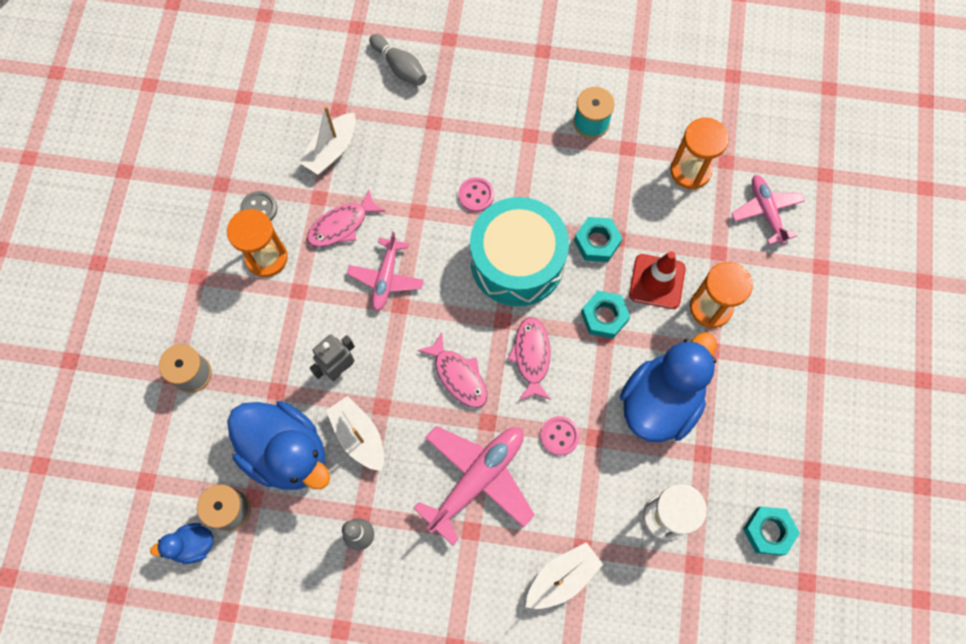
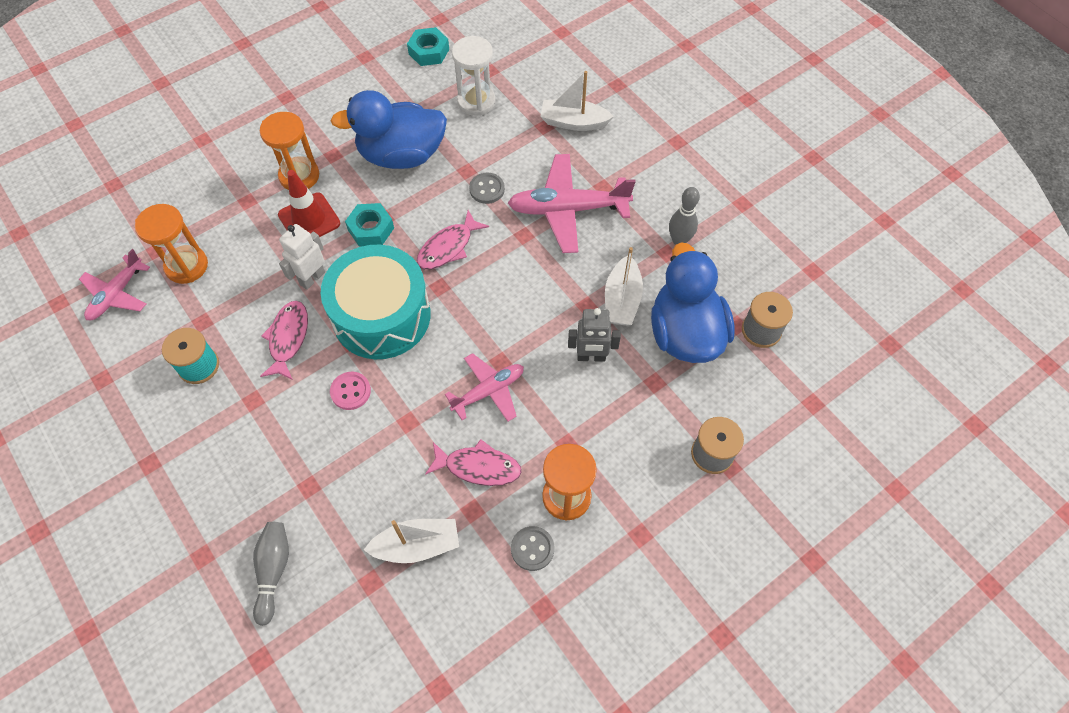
camera: 135 degrees left, 10 degrees down
(193, 545) = (808, 330): blue duck -> none
(458, 376) = (511, 278): pink fish -> pink fish (288, 338)
(559, 436) = (487, 189): pink button -> grey button
(597, 242) = (312, 278): turquoise nut -> white robot
(766, 211) = (182, 197): pink plane -> pink plane (117, 294)

